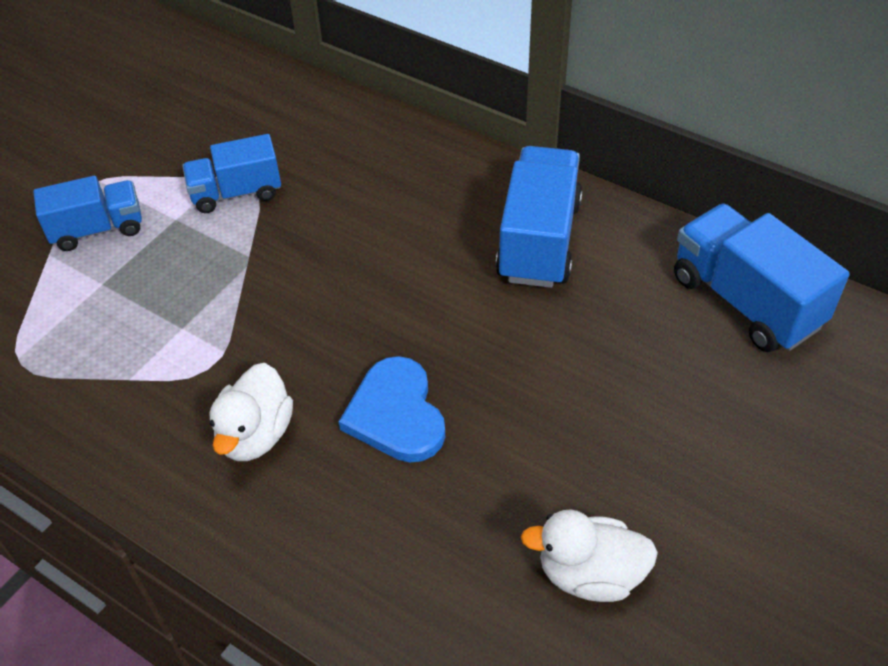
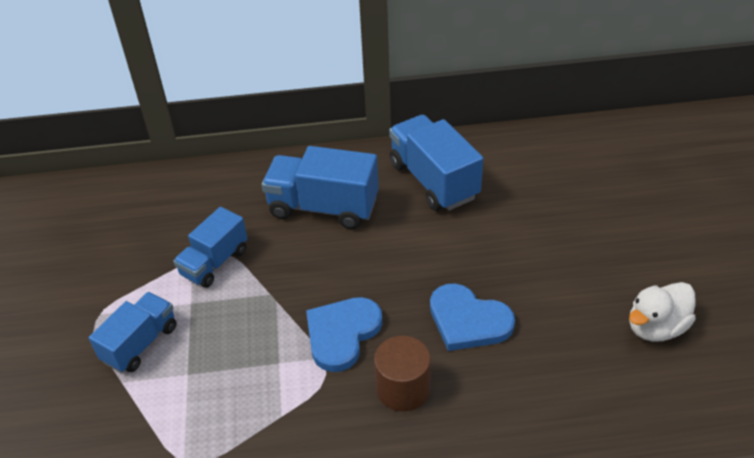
camera: 40 degrees left, 5 degrees down
(255, 434) = (403, 388): white duck -> brown cylinder
(265, 340) = (342, 334): none -> blue heart
(745, 301) = (570, 149): blue truck -> blue truck (323, 207)

